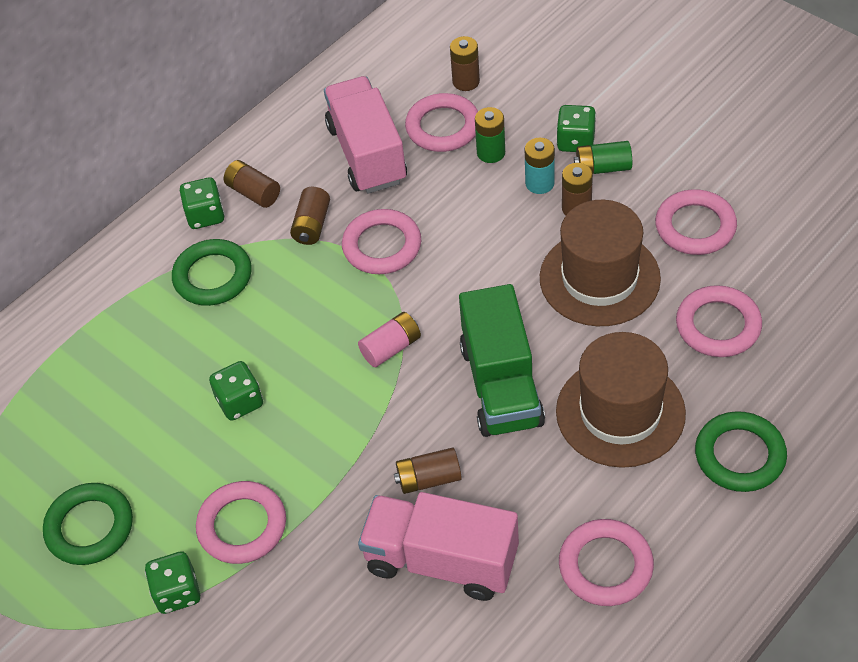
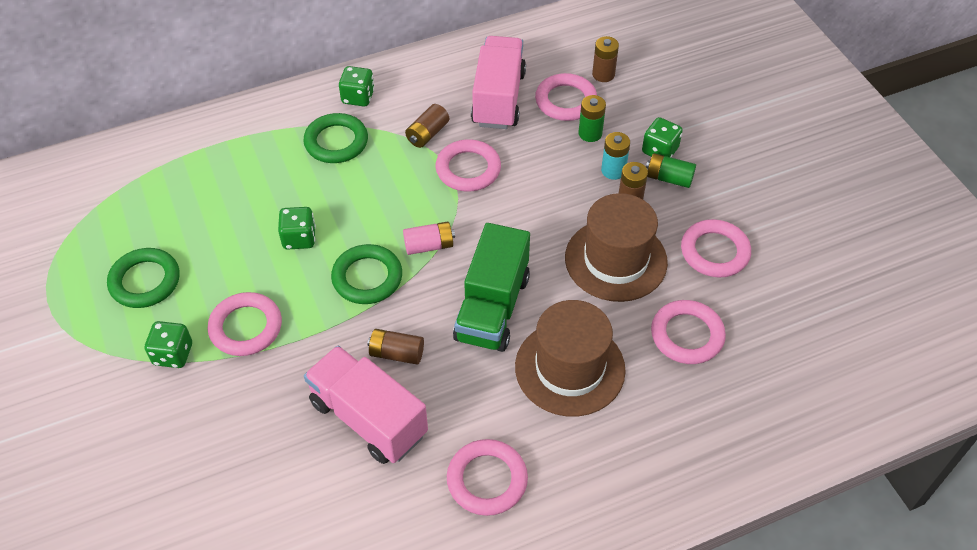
camera: 20 degrees right, 0 degrees up
(253, 192) = (401, 94): brown battery -> none
(739, 455) = (643, 443): green ring -> green ring (367, 278)

